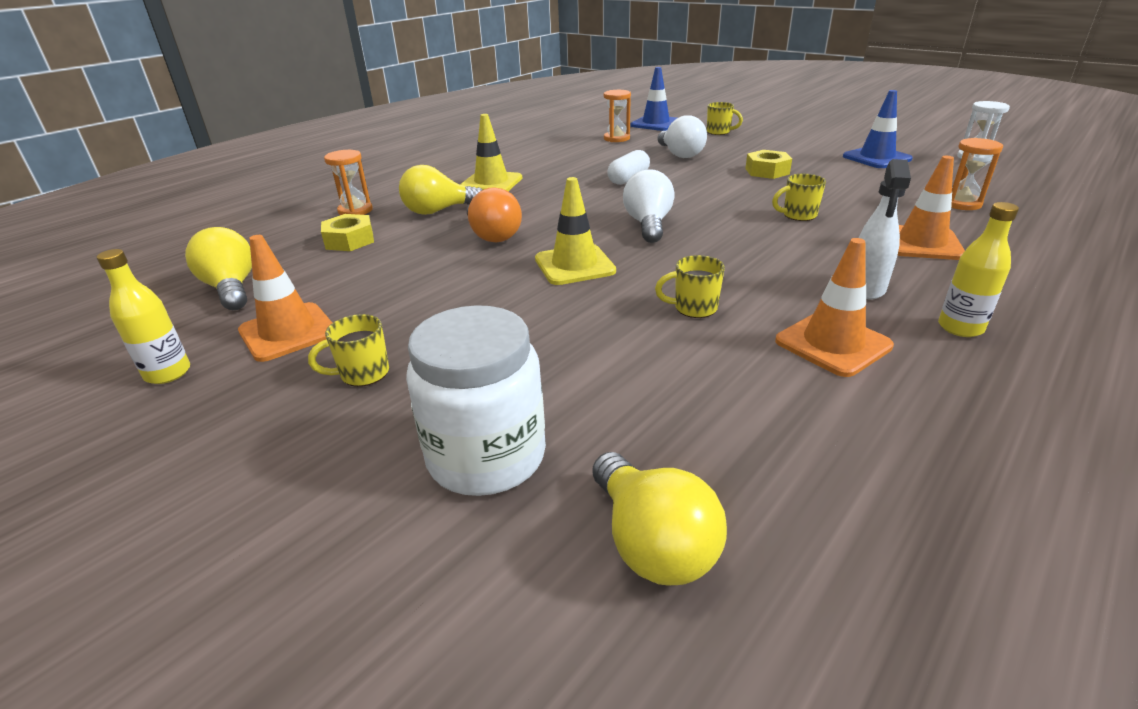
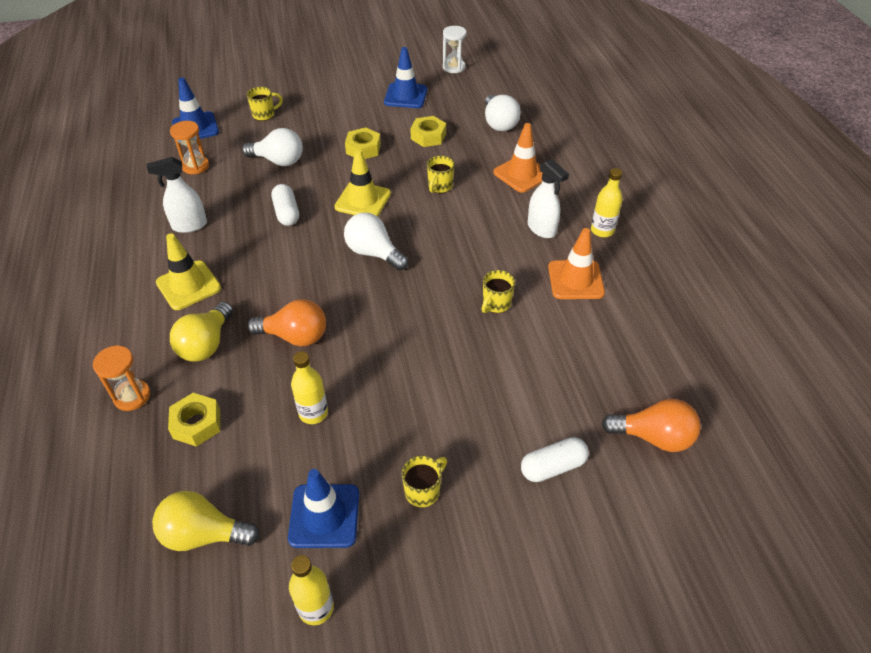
camera: 55 degrees left, 15 degrees up
(288, 332) = (324, 516): orange traffic cone -> blue traffic cone
(363, 374) = (423, 491): yellow mug -> yellow mug turned 150 degrees counterclockwise
(411, 278) = (313, 413): none -> yellow bottle
(486, 456) = (553, 466): white jar -> white capsule
(553, 160) = (189, 225): none -> white spray bottle
(574, 265) = (390, 321): yellow traffic cone -> yellow traffic cone (363, 200)
(652, 543) = (653, 437): yellow light bulb -> orange light bulb
(851, 185) = (428, 136): none -> yellow nut
(961, 204) = (499, 123): orange hourglass -> white light bulb

